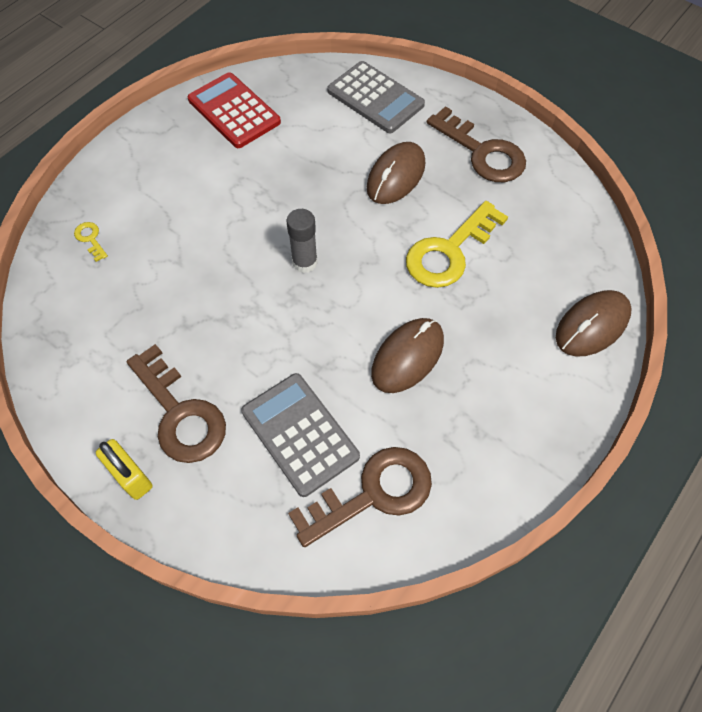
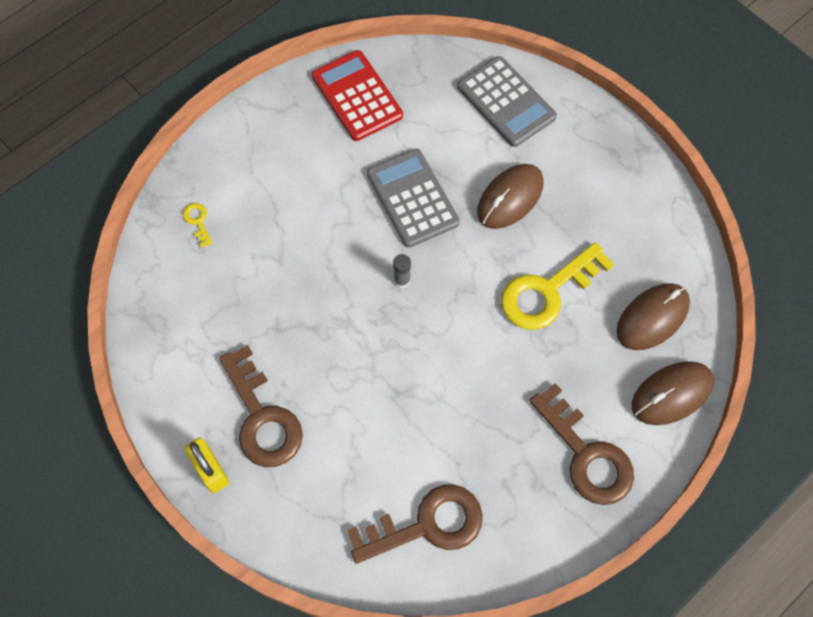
camera: 10 degrees right, 5 degrees up
(300, 434) = (369, 456): grey calculator -> grey calculator (412, 198)
(305, 262) = (402, 280): grey glue stick -> grey glue stick, size x0.66
(407, 357) = (484, 396): brown mouse -> brown mouse (652, 318)
(482, 152) = (605, 184): brown key -> brown key (586, 455)

